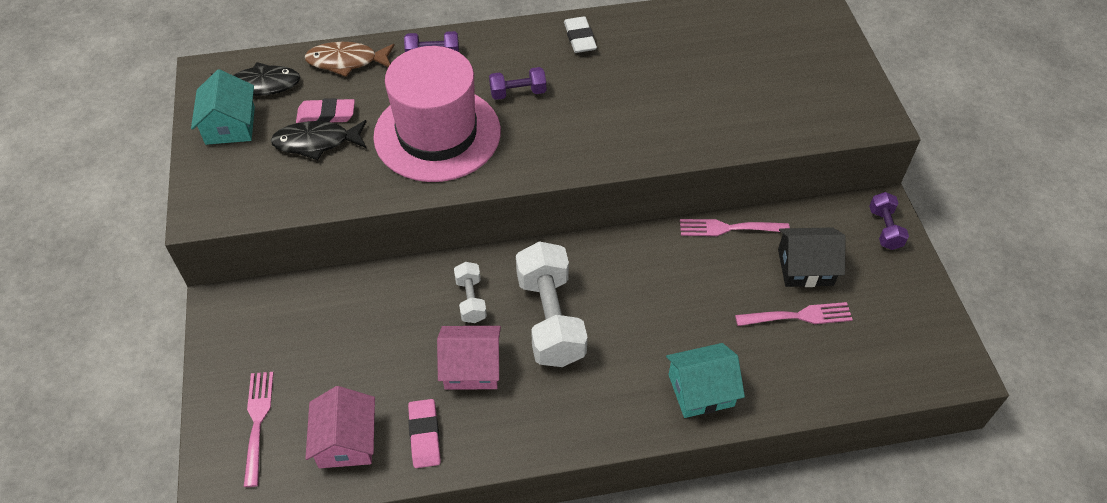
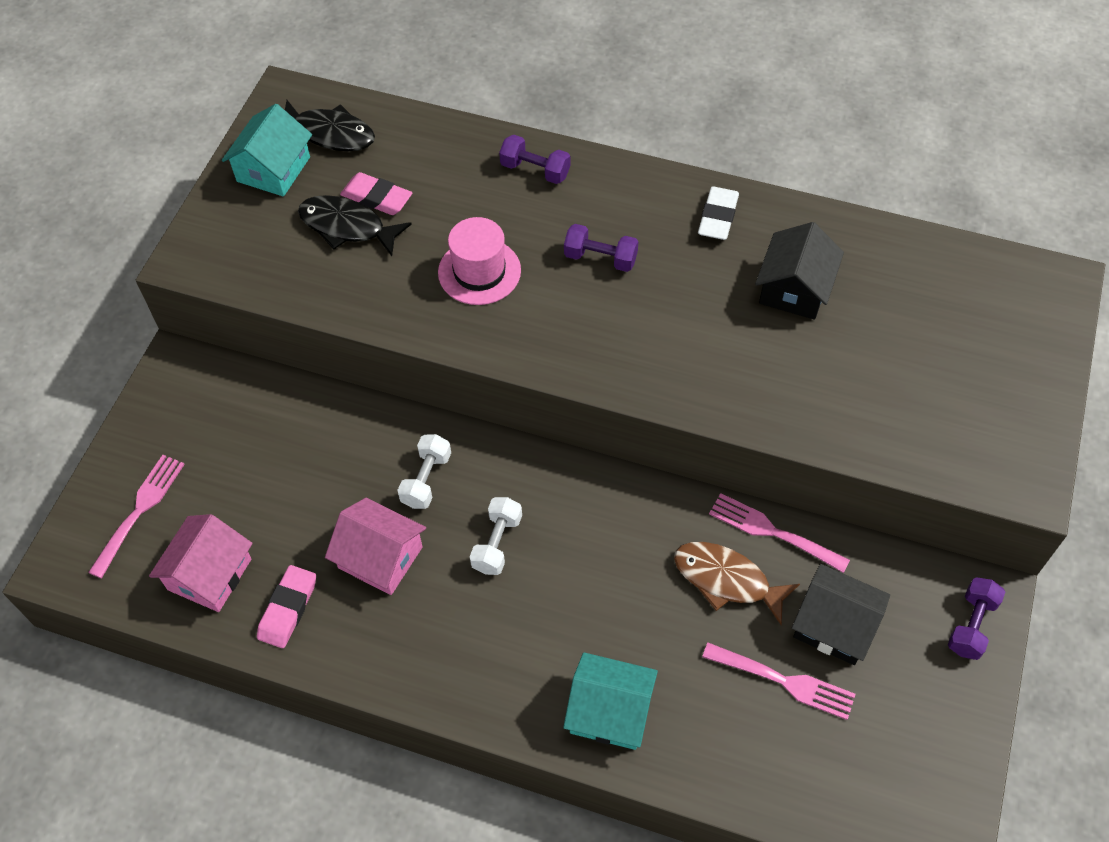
camera: 30 degrees right, 5 degrees up
(346, 61) = (436, 141): brown fish -> brown fish (726, 580)
(437, 134) = (479, 271): pink hat -> pink hat, size x0.53
(550, 319) = (497, 543): white dumbbell -> white dumbbell, size x0.50
(659, 62) = (794, 288): none -> black house

